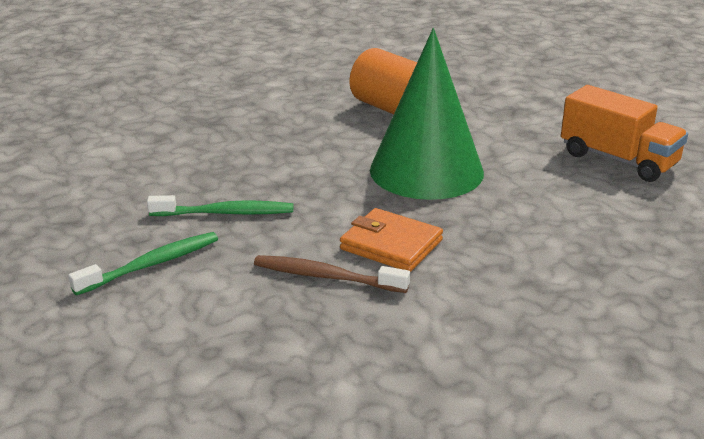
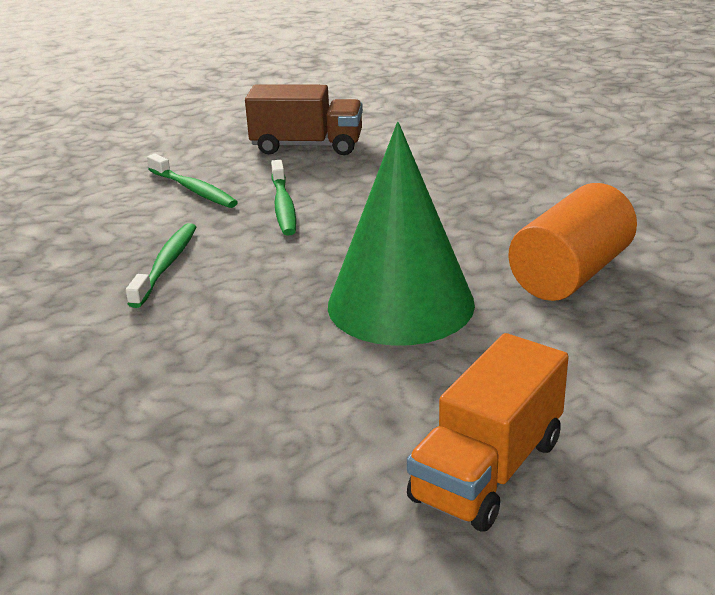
camera: 85 degrees right, 0 degrees up
(81, 196) = (307, 146): none -> brown truck
(327, 277) = (166, 265): brown toothbrush -> green toothbrush
(391, 245) = (224, 293): orange wallet -> none

